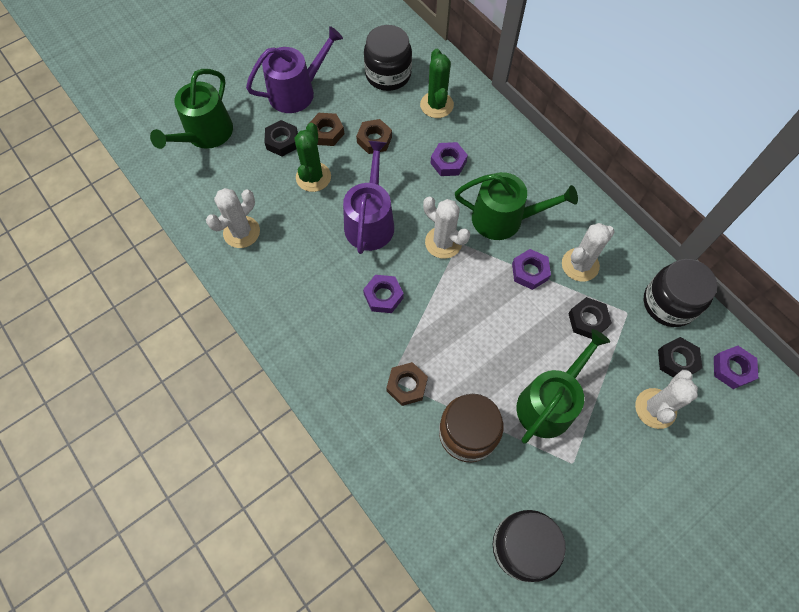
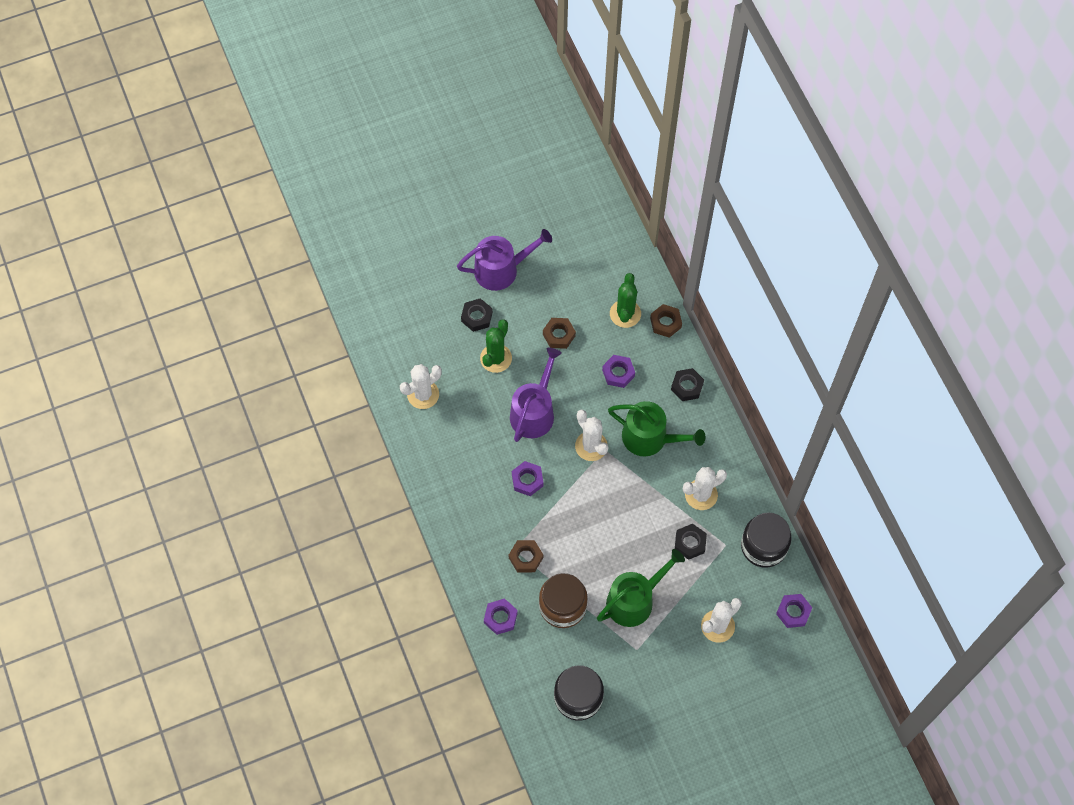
camera: 15 degrees right, 0 degrees up
(205, 134) = (410, 293): green watering can -> none
(326, 132) = (518, 317): brown nut -> brown nut (665, 323)
(388, 74) = (589, 271): black jar -> none
(530, 272) = (656, 490): purple nut -> purple nut (500, 618)
(677, 360) = (750, 594): black nut -> black nut (687, 386)

